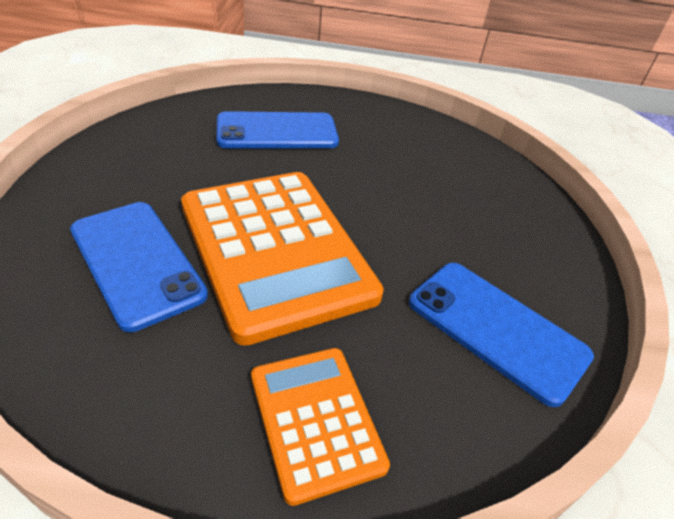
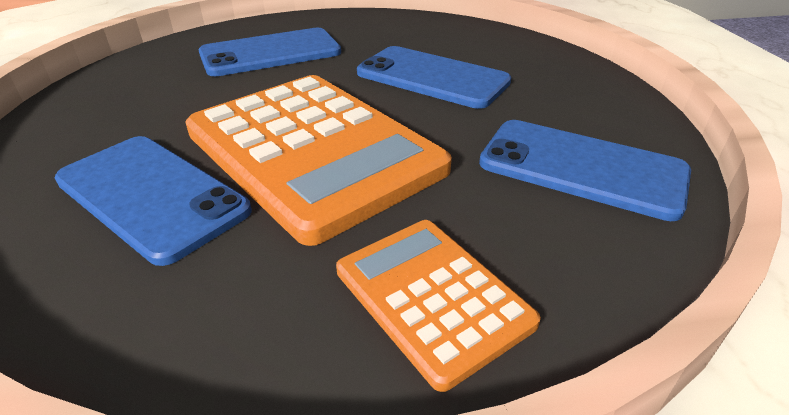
camera: 10 degrees left, 5 degrees down
(407, 194) = (432, 77): none -> blue phone

